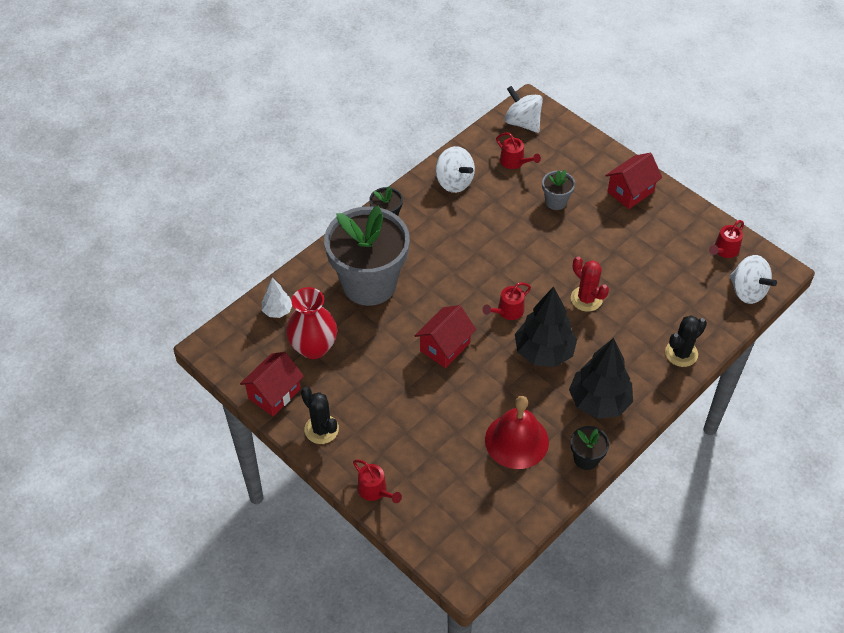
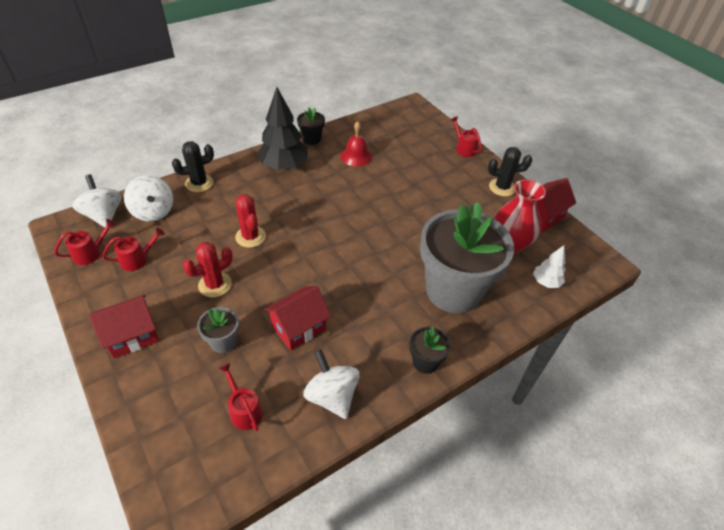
camera: 170 degrees left, 5 degrees down
(321, 429) = (502, 187): black cactus -> black cactus turned 60 degrees counterclockwise
(445, 347) = (392, 223): red house -> red house (299, 328)
(508, 311) = (326, 240): red watering can -> red watering can (137, 259)
(516, 440) = (356, 156): red bell -> red bell, size x0.67
(522, 122) = (201, 480): white spinning top -> white spinning top (153, 212)
(544, 352) = (310, 204): black tree -> none
(591, 245) = (215, 285): none -> red cactus

